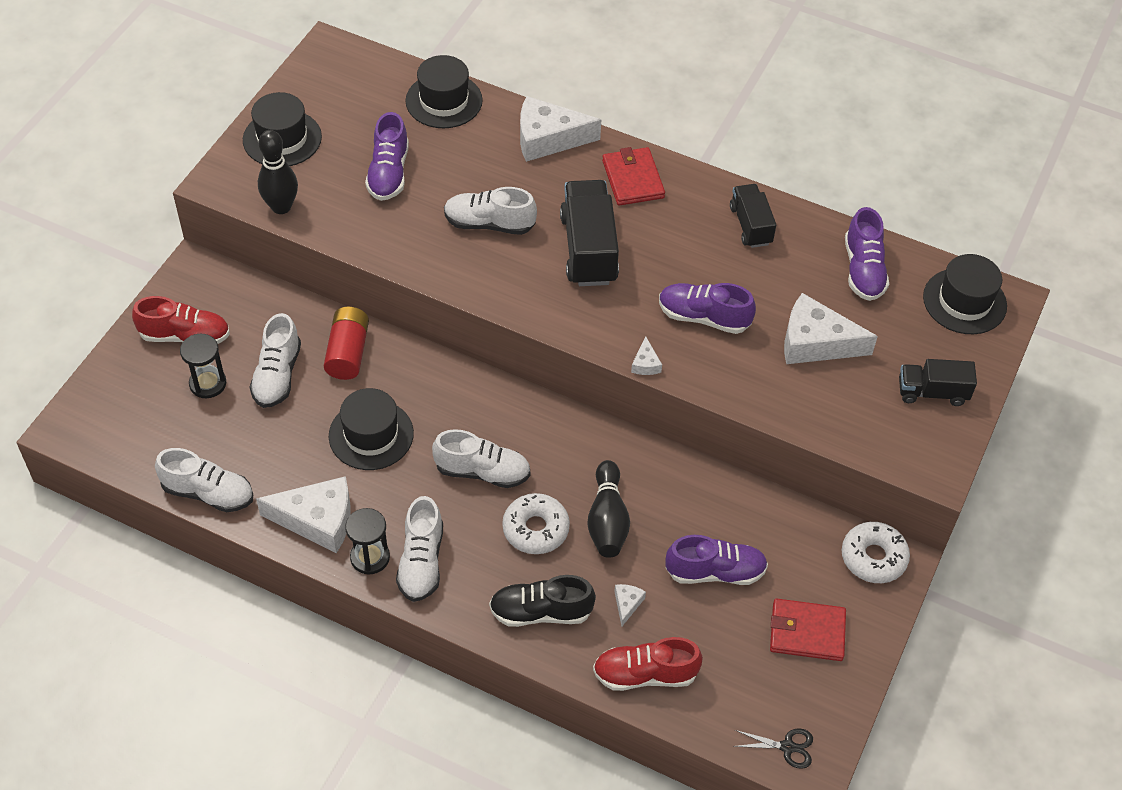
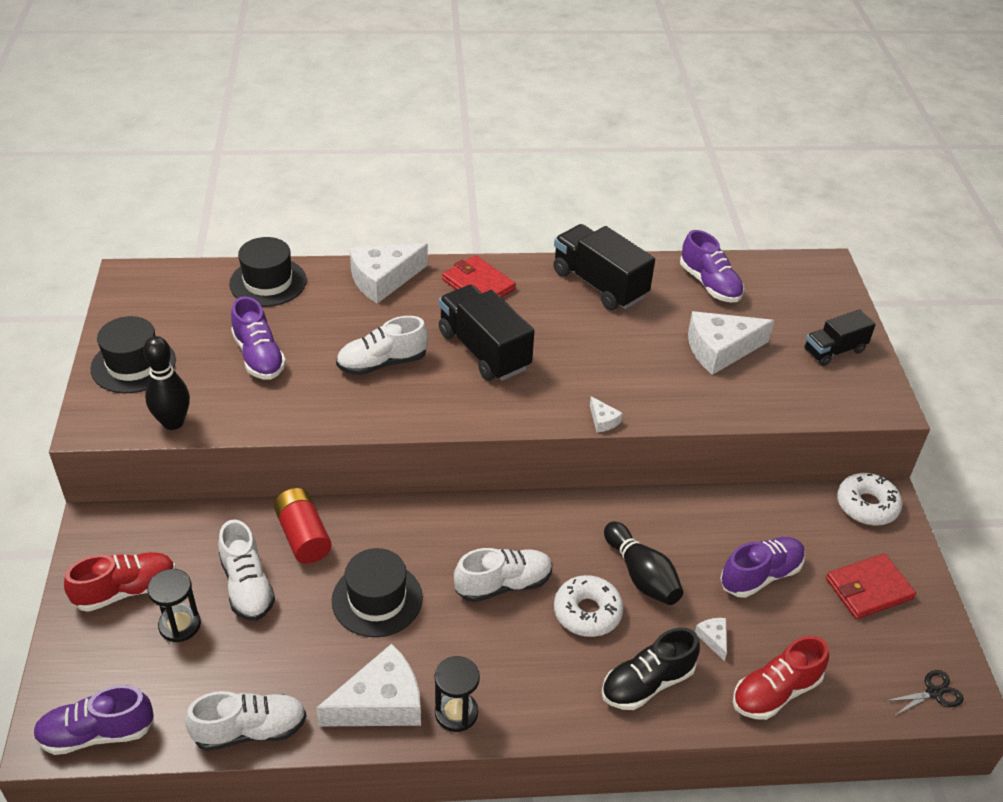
camera: 30 degrees left, 10 degrees down
(421, 562) = (507, 692): white shoe -> none
(703, 317) = (619, 366): purple shoe -> purple shoe (97, 733)
(750, 225) = (599, 284): black truck -> black truck, size x1.65
(964, 301) = (799, 278): black hat -> none

